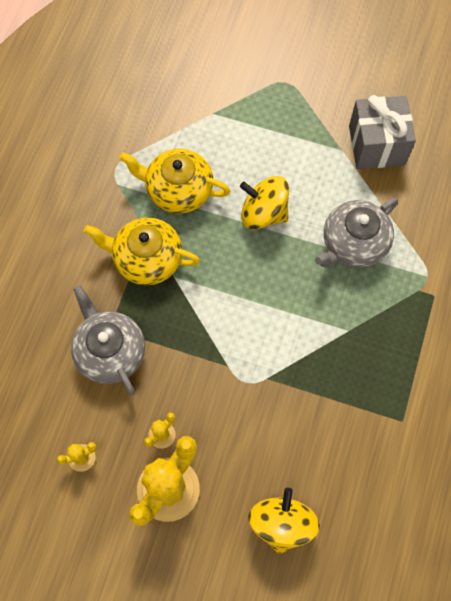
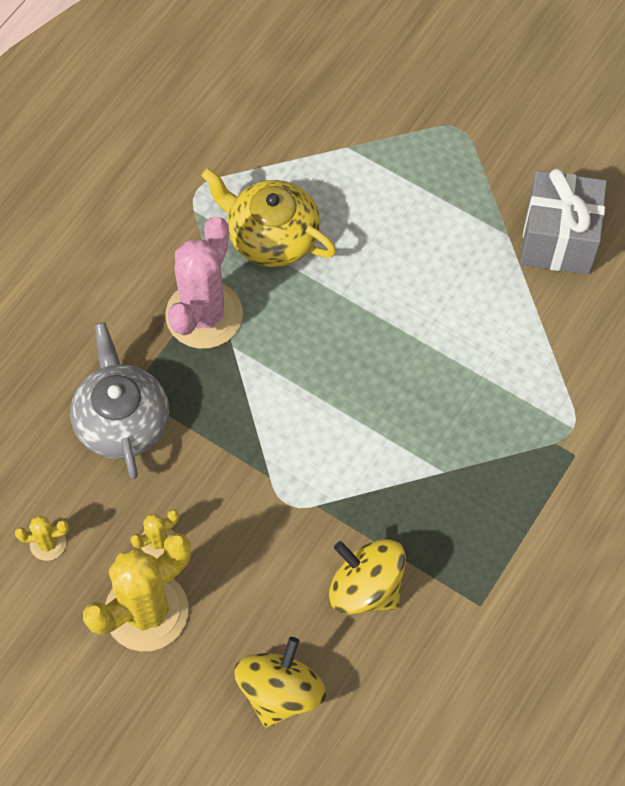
camera: 15 degrees right, 5 degrees down
(146, 259) = (204, 315): yellow teapot -> pink cactus
(263, 213) = (376, 293): yellow spinning top -> yellow spinning top (366, 587)
(353, 243) = (486, 361): grey teapot -> none

